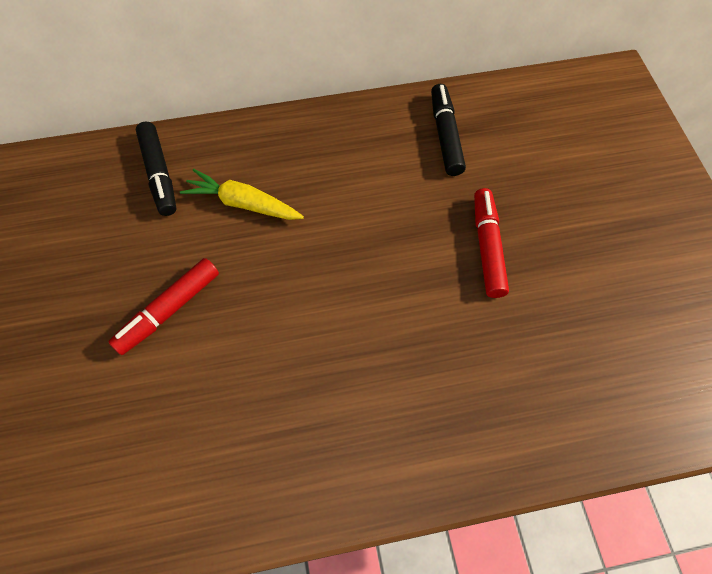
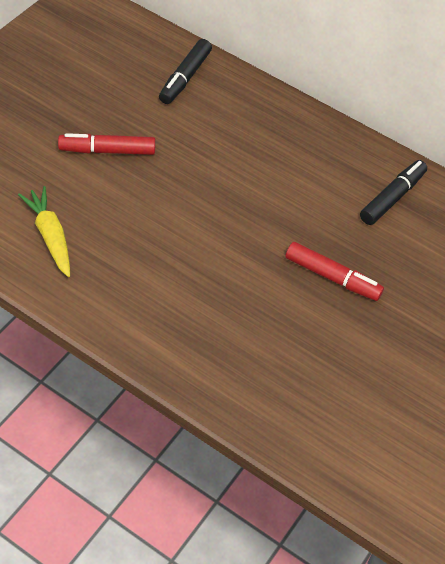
camera: 40 degrees right, 10 degrees down
(243, 204) = (213, 132): yellow carrot -> yellow carrot (50, 236)
(487, 247) = (332, 277): red marker -> red marker turned 75 degrees clockwise

